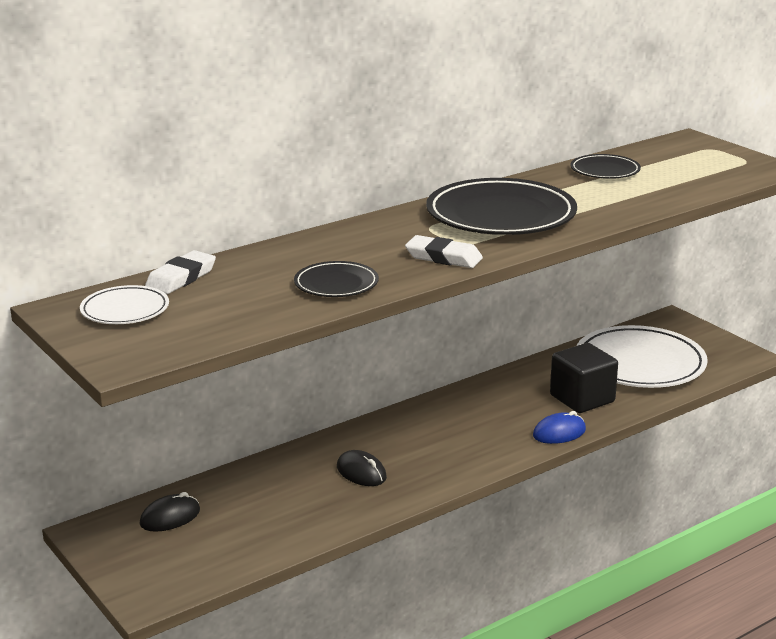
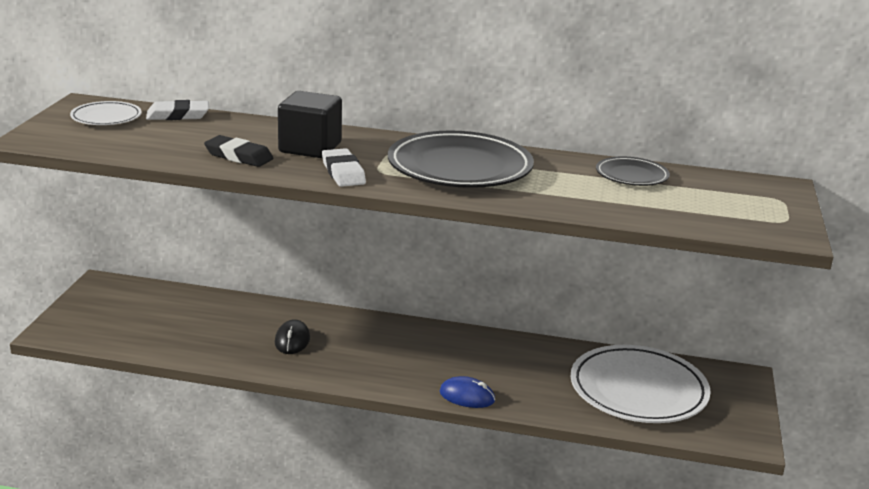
camera: 45 degrees right, 0 degrees up
(170, 517) = (149, 300): black mouse -> none
(336, 284) = (238, 156): black plate -> black eraser
(582, 399) = (535, 386): black cube -> black cube (310, 148)

